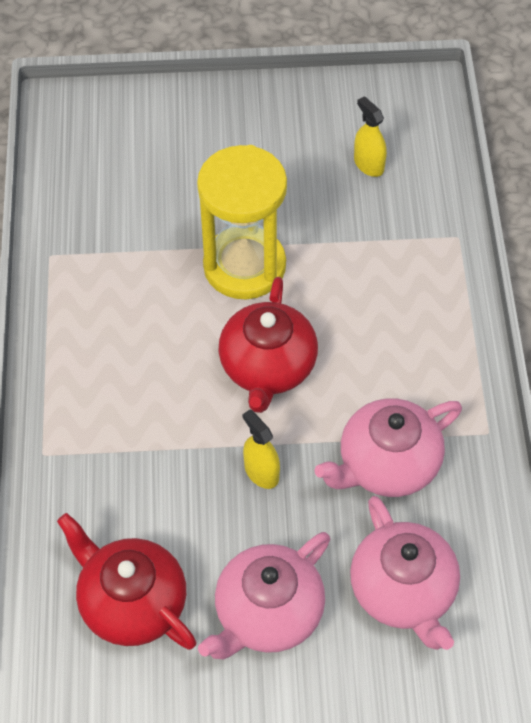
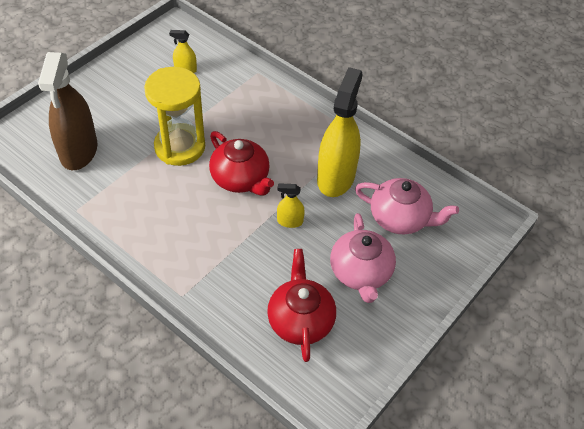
camera: 50 degrees left, 5 degrees down
(129, 182) = (79, 151): none -> brown spray bottle
(131, 603) = (300, 320): red teapot -> red teapot turned 90 degrees clockwise
(387, 464) = (336, 177): pink teapot -> yellow spray bottle

